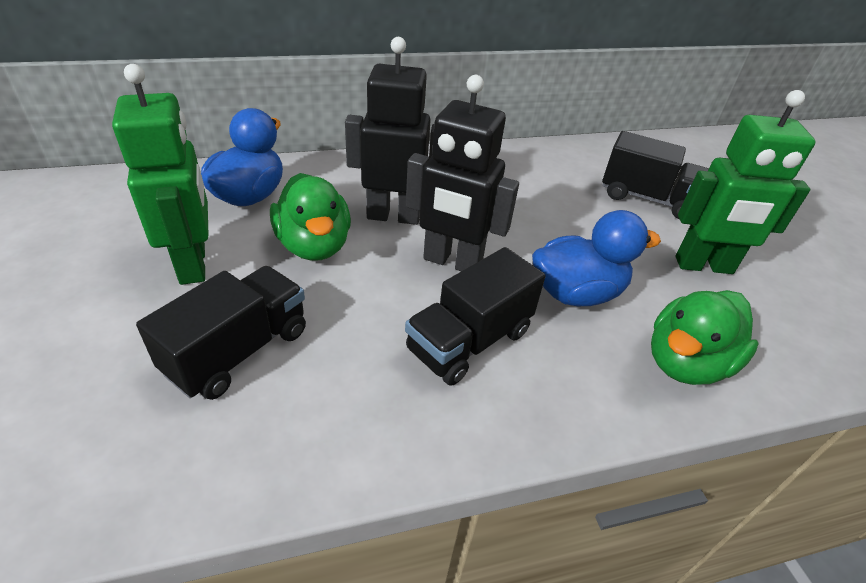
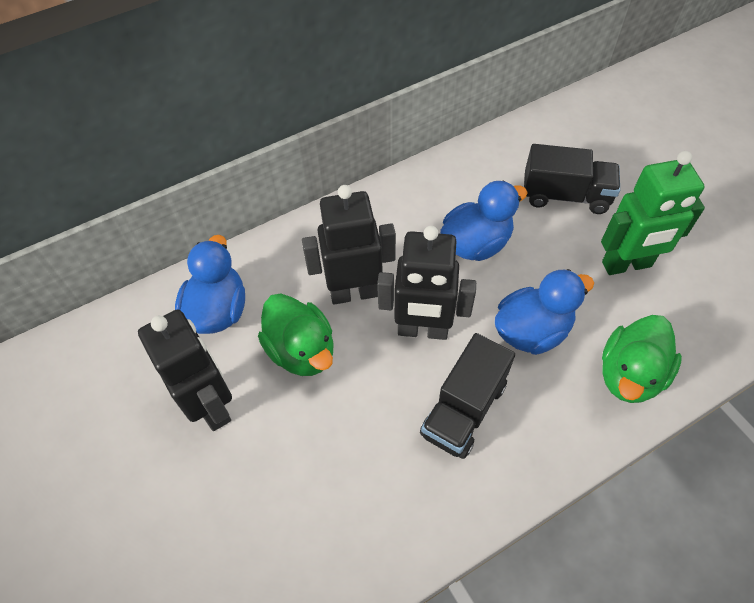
camera: 10 degrees left, 15 degrees up
(194, 264) = (212, 405): green robot -> black robot
(238, 351) = (293, 480): black truck -> none
(538, 211) = (476, 244): none -> blue duck

